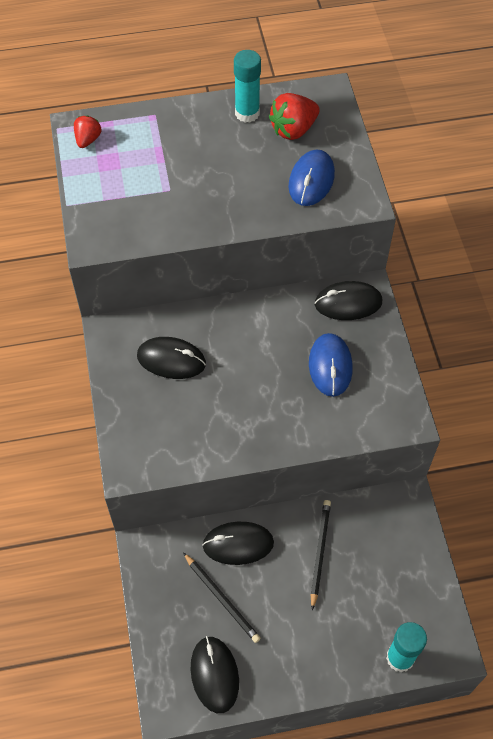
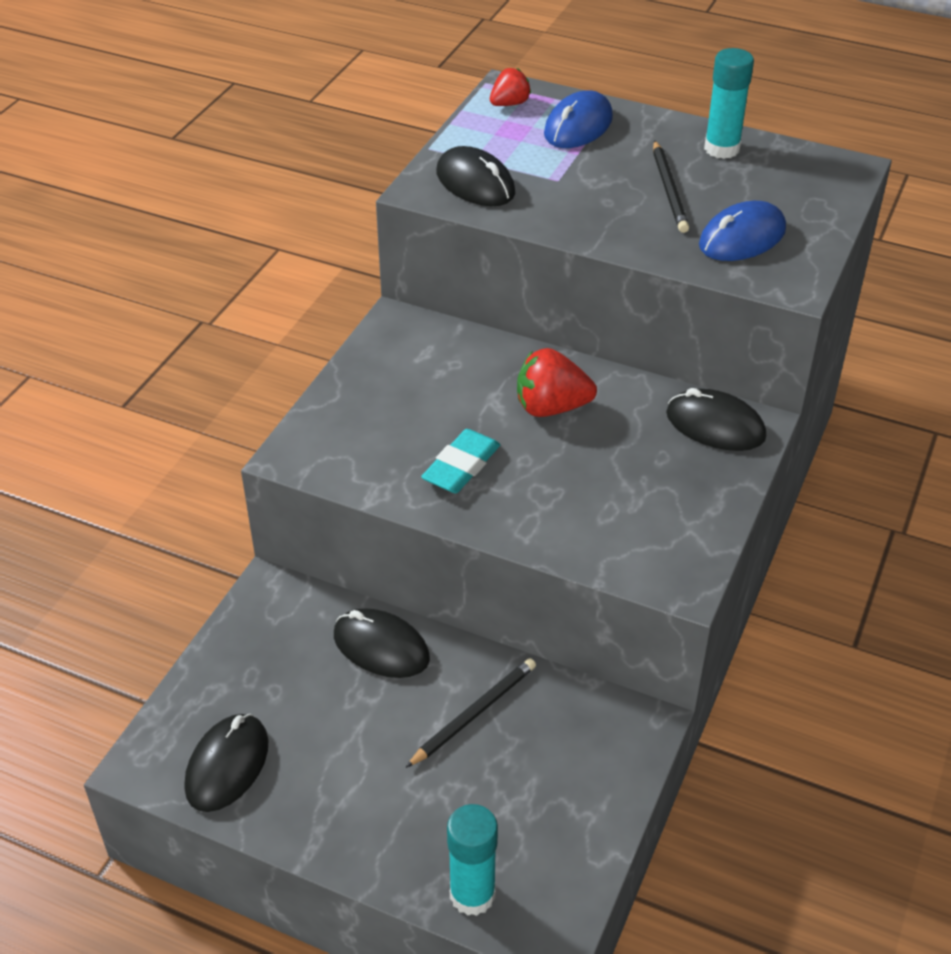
camera: 35 degrees right, 15 degrees down
(171, 360) = (441, 379): black mouse -> black mouse (475, 183)
(222, 598) = (309, 692): black pencil -> black pencil (669, 190)
(233, 416) = (461, 466): none -> turquoise eraser
(293, 129) = (766, 184): red strawberry -> red strawberry (551, 408)
(330, 366) = (631, 477): blue mouse -> blue mouse (578, 126)

